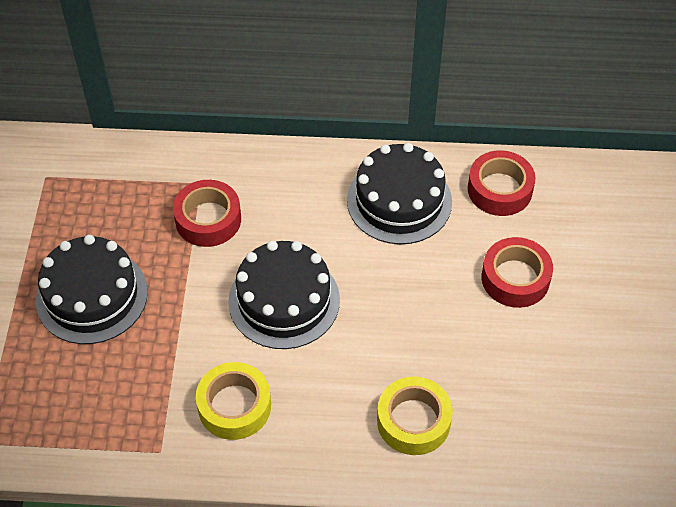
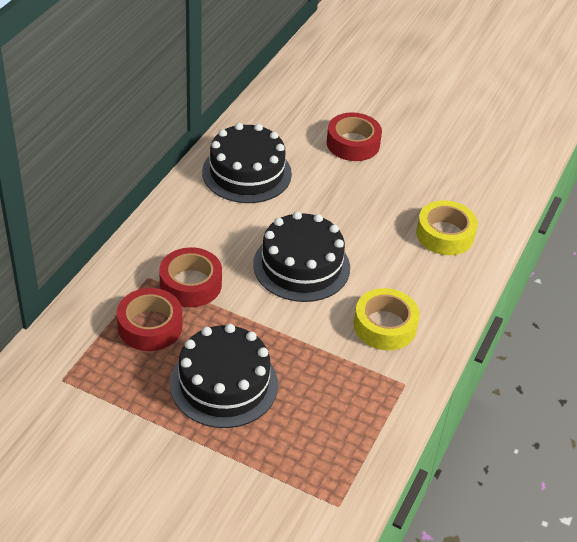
camera: 70 degrees left, 10 degrees down
(499, 189) = (271, 121): red tape -> red tape (150, 326)

